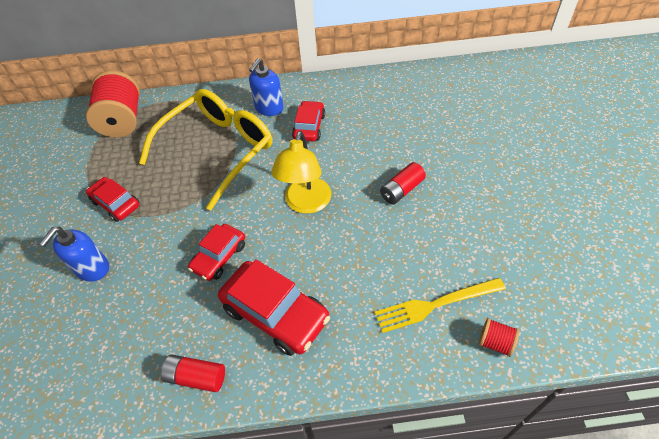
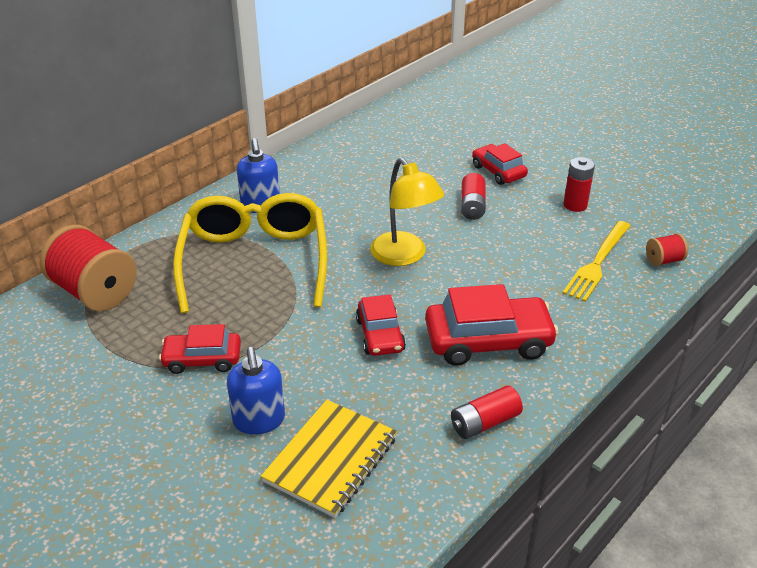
camera: 45 degrees left, 15 degrees down
(91, 327) = (331, 459): none -> yellow notebook
(309, 127) = (324, 201): red car -> red car (498, 171)
(483, 238) = (575, 205): none -> red battery

